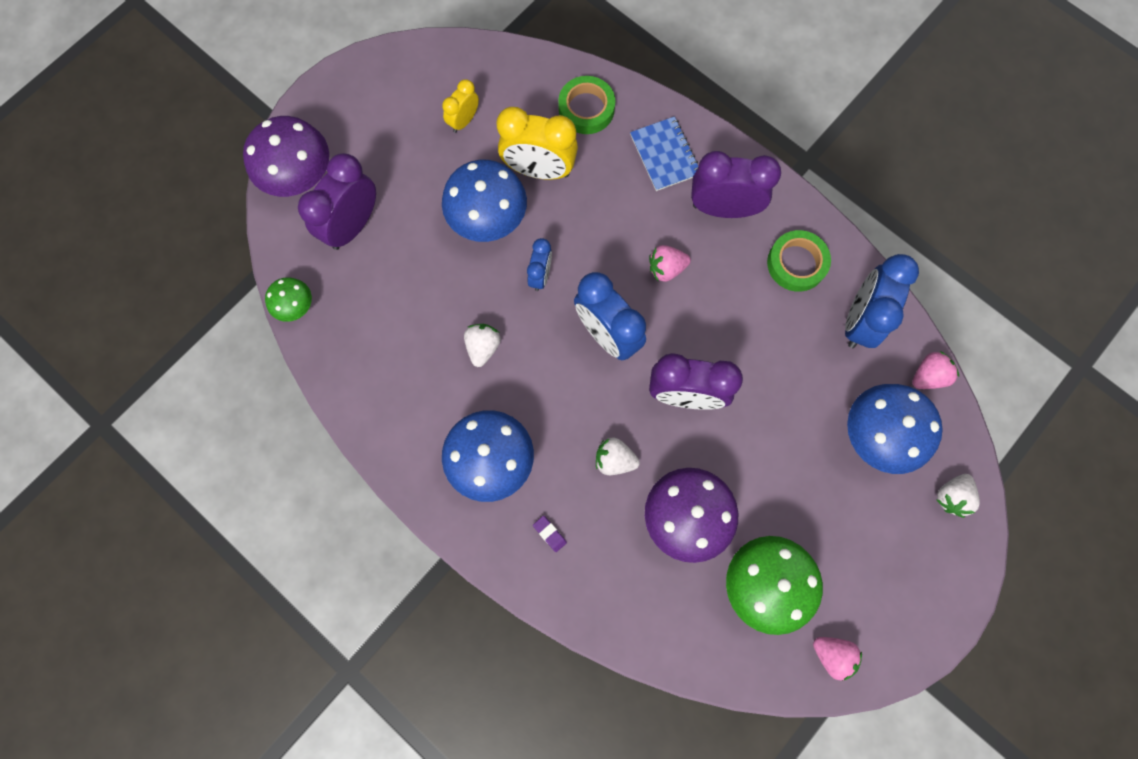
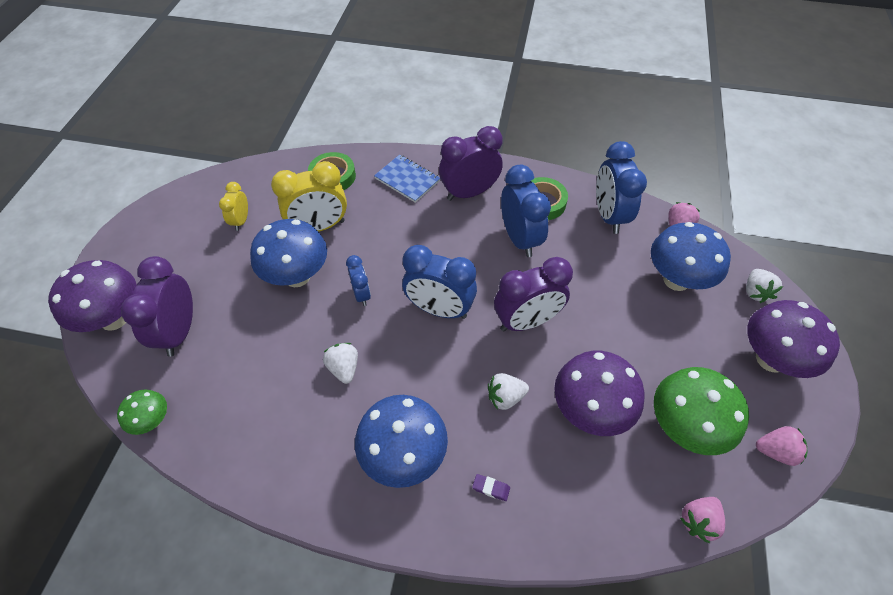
camera: 30 degrees left, 20 degrees down
(666, 268) = (455, 246): pink strawberry -> pink strawberry (698, 521)
(740, 296) = (519, 239): none -> blue clock
(904, 572) = (770, 359): none -> purple mushroom

